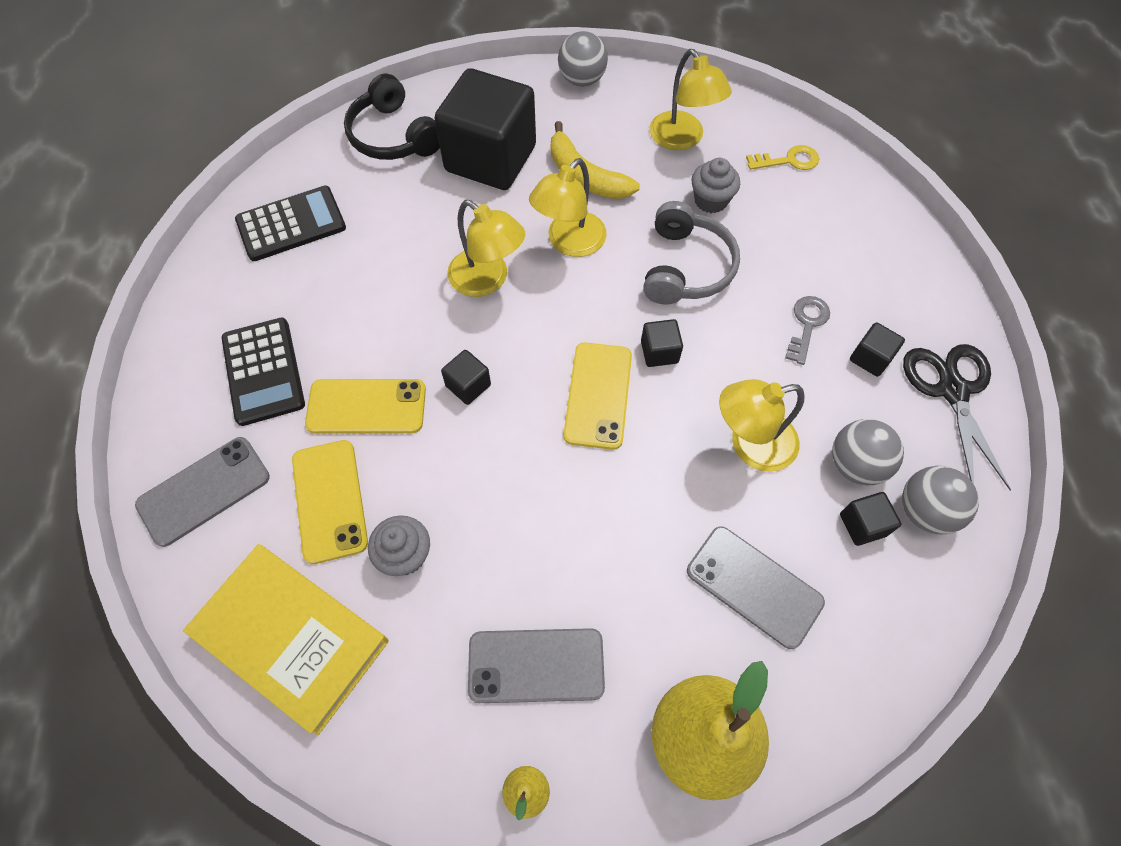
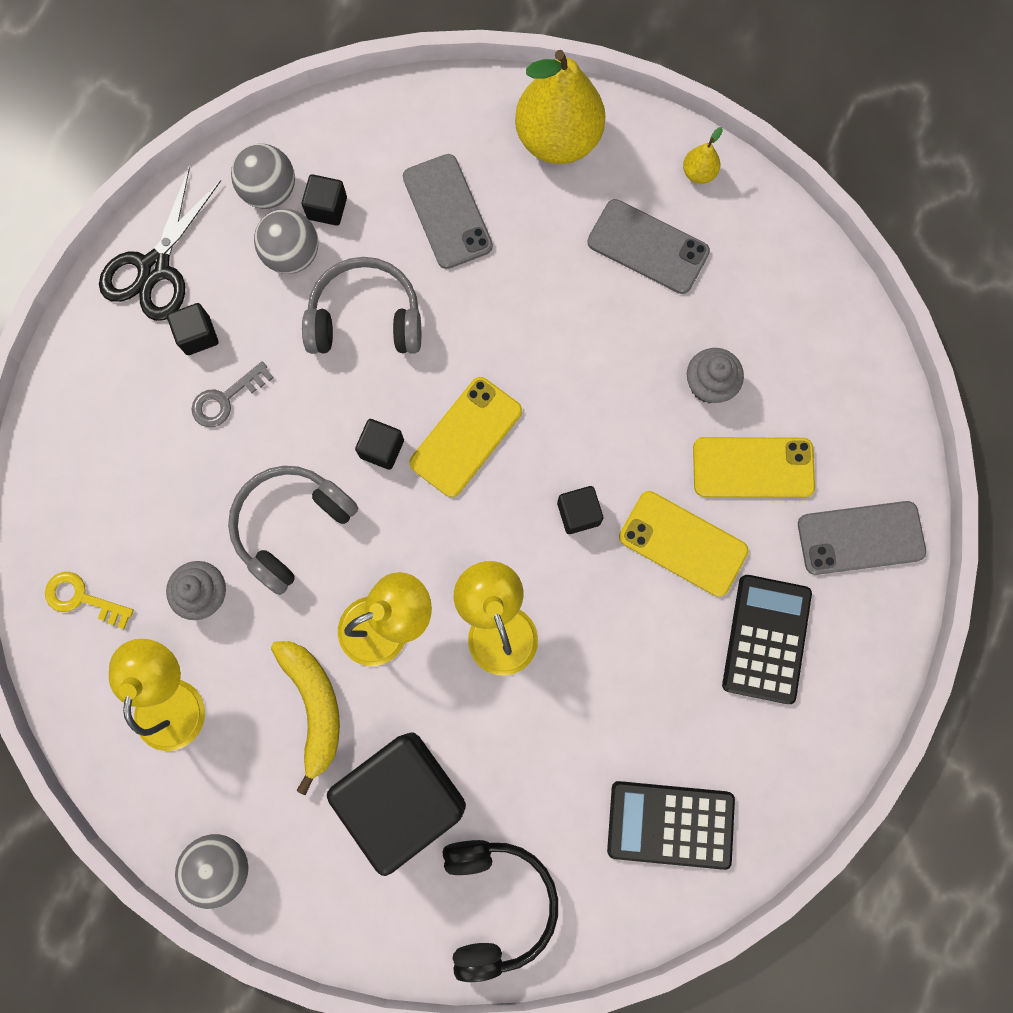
camera: 150 degrees left, 15 degrees up
(292, 637) = (826, 367): yellow book -> none
(330, 500) = (753, 467): yellow phone -> yellow phone turned 75 degrees clockwise
(750, 445) = (366, 318): yellow lamp -> grey headphones

